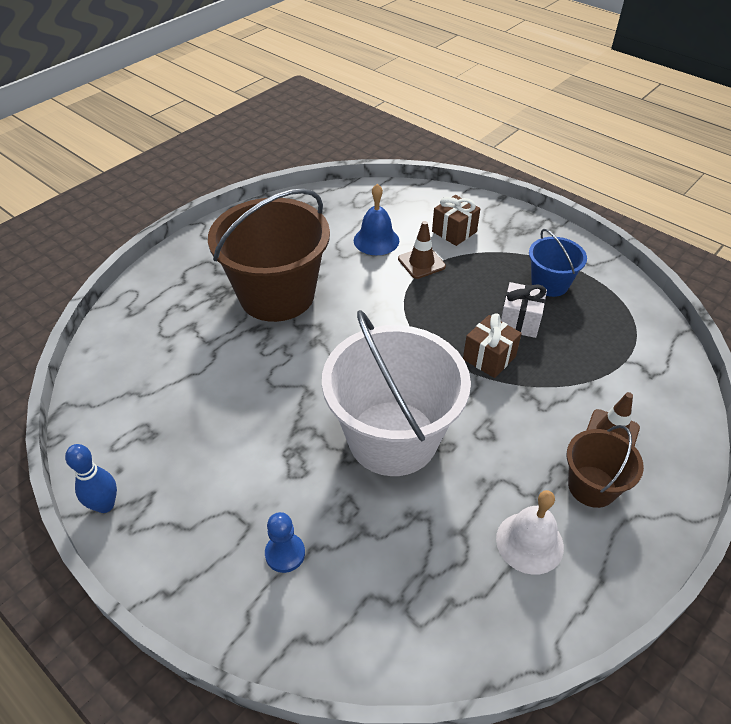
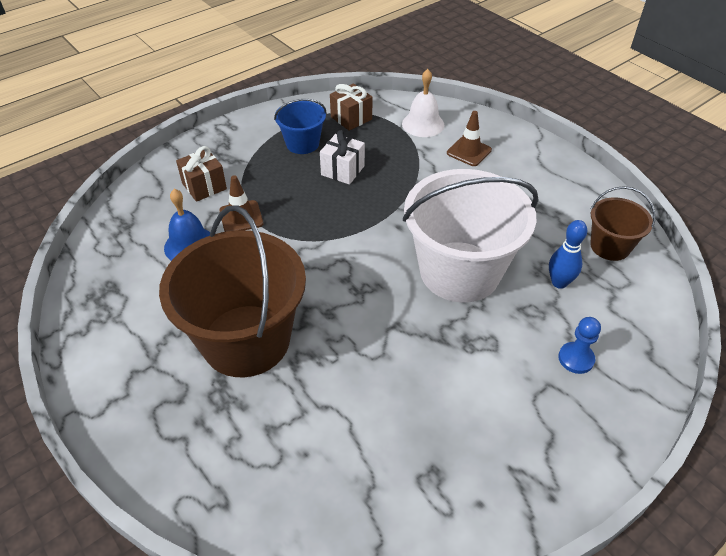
camera: 80 degrees left, 0 degrees up
(105, 505) = (525, 515): blue bowling pin -> blue bowling pin (559, 282)
(489, 358) = (380, 197): brown gift -> brown gift (351, 118)
(529, 542) = (560, 212): white bell -> white bell (423, 124)
(592, 486) = (514, 172): brown bucket -> brown bucket (610, 246)

